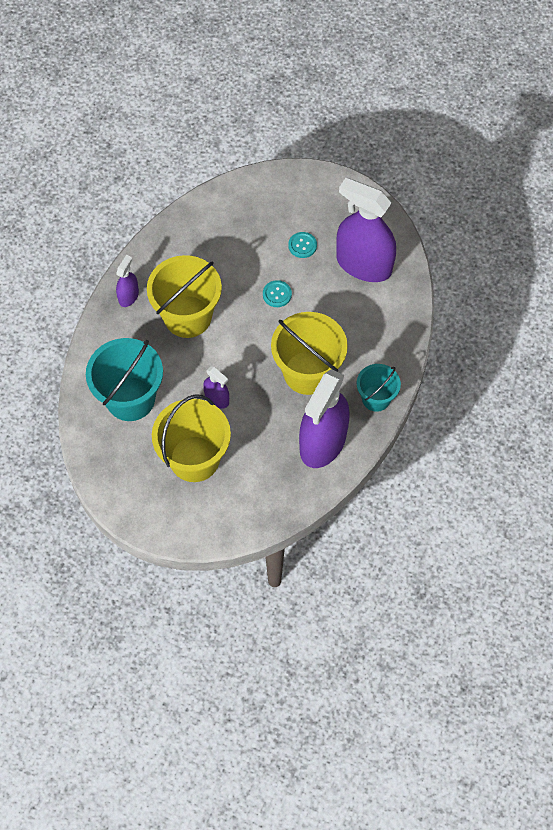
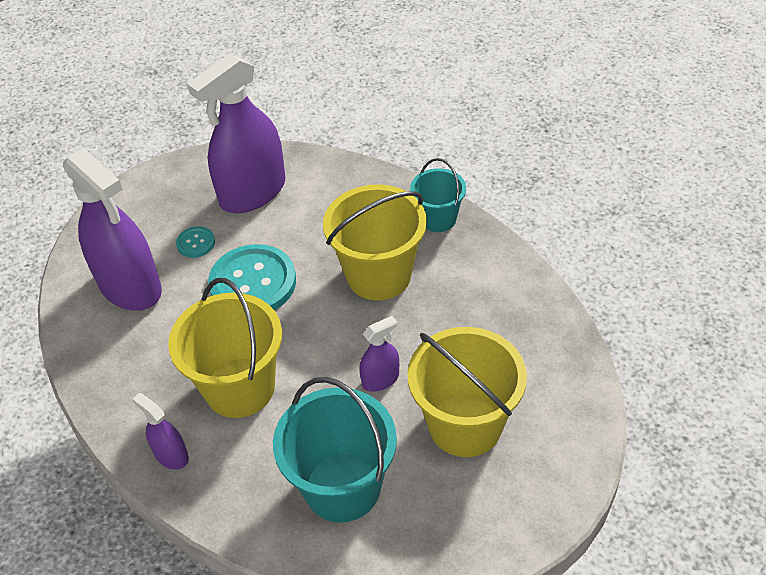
camera: 70 degrees left, 15 degrees down
(277, 294) = (253, 282): turquoise button -> turquoise button, size x2.18
(323, 442) = (481, 280): purple spray bottle -> purple spray bottle (130, 286)

